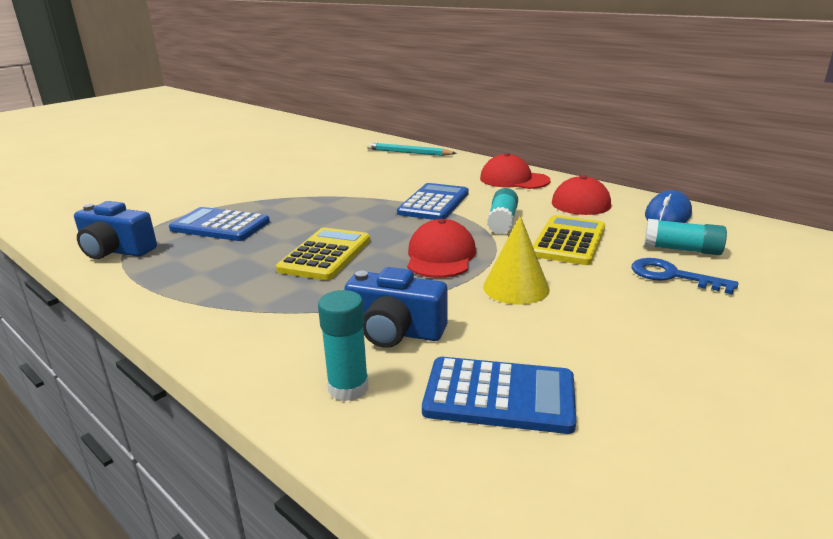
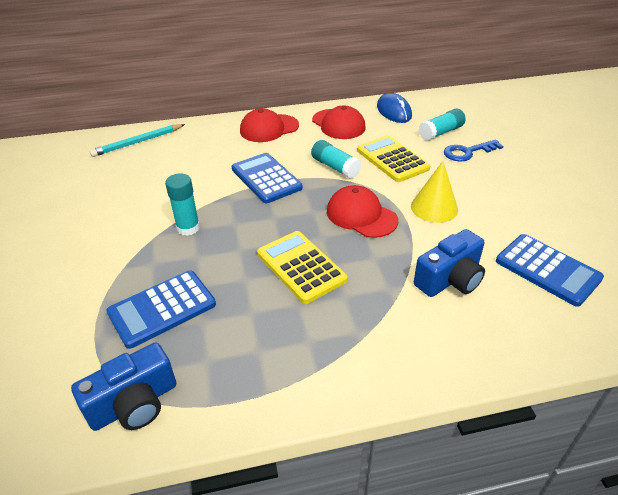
camera: 55 degrees left, 15 degrees up
(348, 388) = (504, 326): turquoise glue stick -> turquoise glue stick (188, 228)
(499, 396) = (547, 270): blue calculator -> blue calculator turned 90 degrees clockwise

